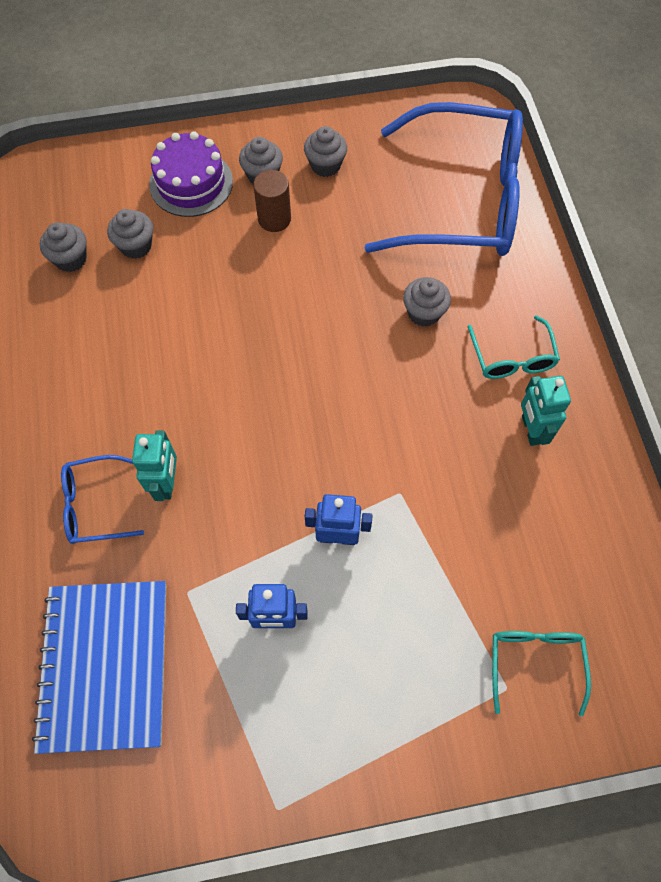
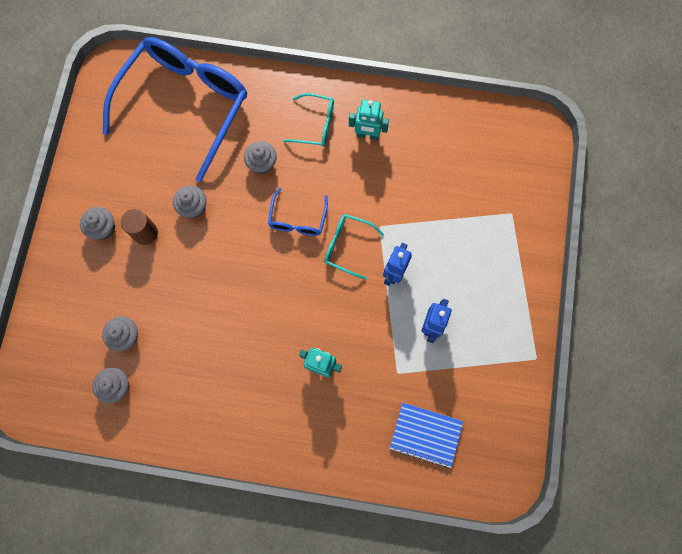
camera: 70 degrees left, 10 degrees up
(94, 505) = (319, 416): blue glasses -> blue glasses (297, 220)
(105, 665) = (426, 434): blue notebook -> blue notebook, size x0.63
(191, 183) = (87, 281): purple cake -> none
(325, 165) = (114, 182): grey cupcake -> grey cupcake (193, 207)
(535, 662) = (502, 193): turquoise glasses -> turquoise glasses (347, 246)

